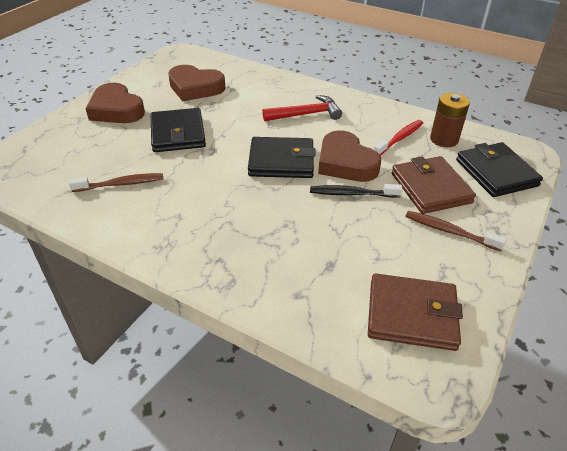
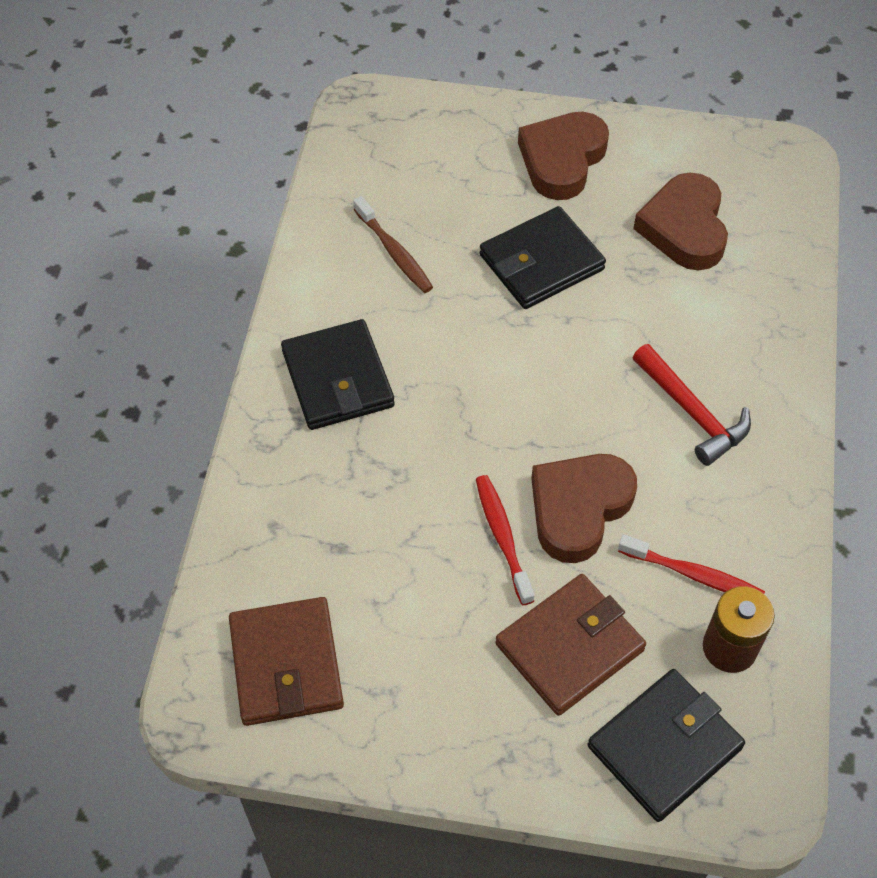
camera: 70 degrees right, 15 degrees up
(281, 161) = (538, 420): black wallet -> black wallet (337, 379)
(352, 194) = (502, 537): black toothbrush -> red toothbrush
(449, 231) = (472, 689): brown toothbrush -> none

